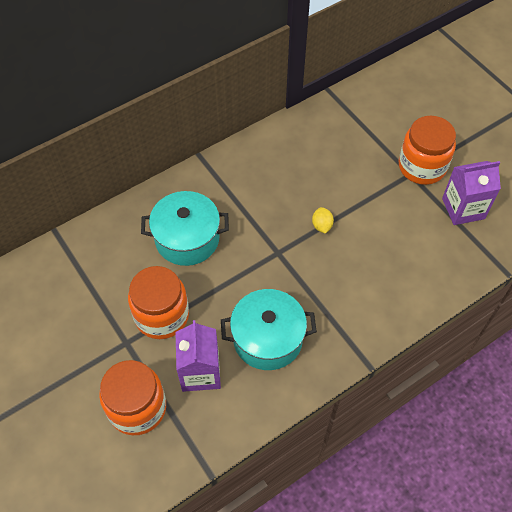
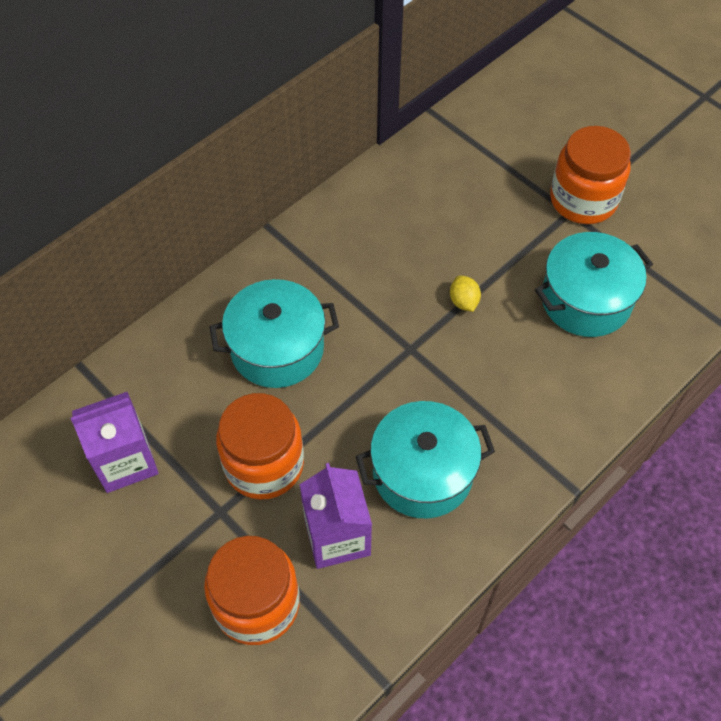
camera: 10 degrees left, 0 degrees up
(408, 237) = (585, 300): none -> turquoise pot
(463, 208) = (651, 249): purple carton -> purple carton (125, 461)

